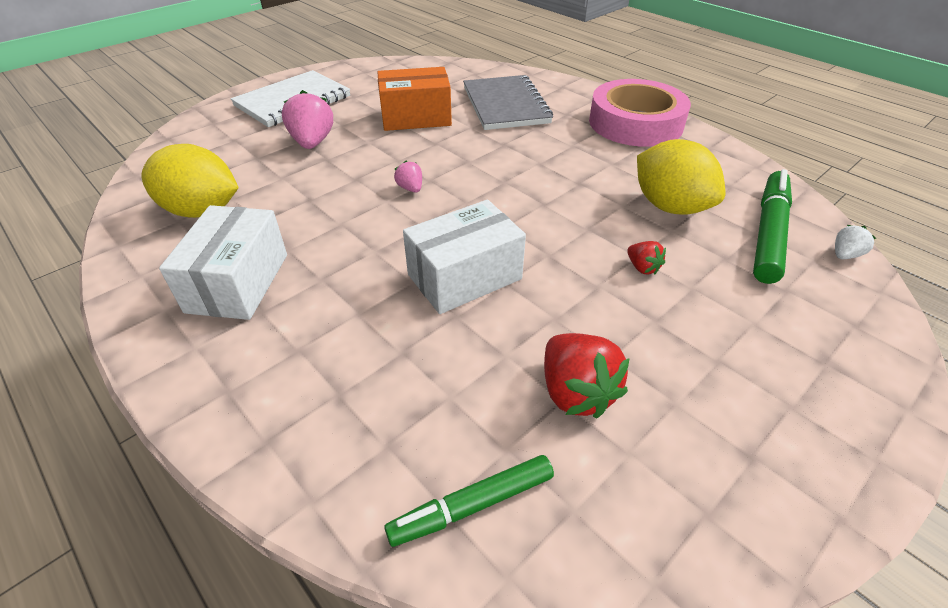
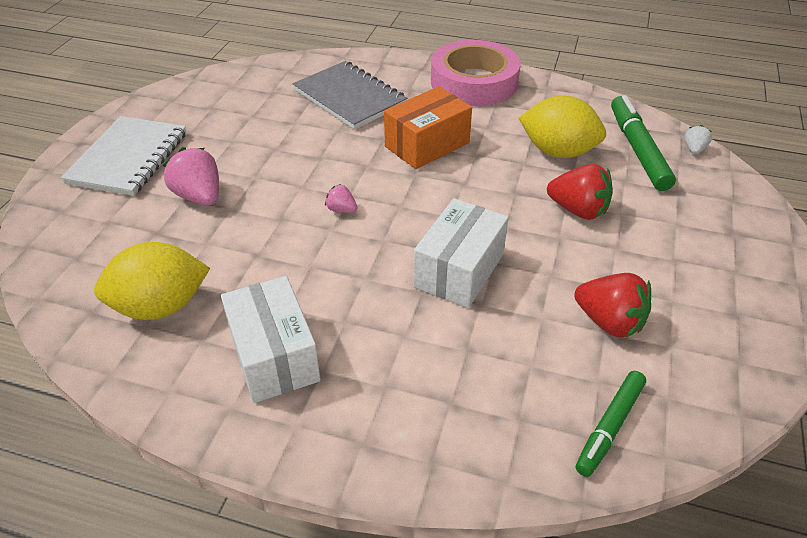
camera: 30 degrees left, 0 degrees up
(416, 117) = (277, 136): orange box -> orange box (427, 145)
(642, 268) = (578, 210): red strawberry -> red strawberry, size x1.93

